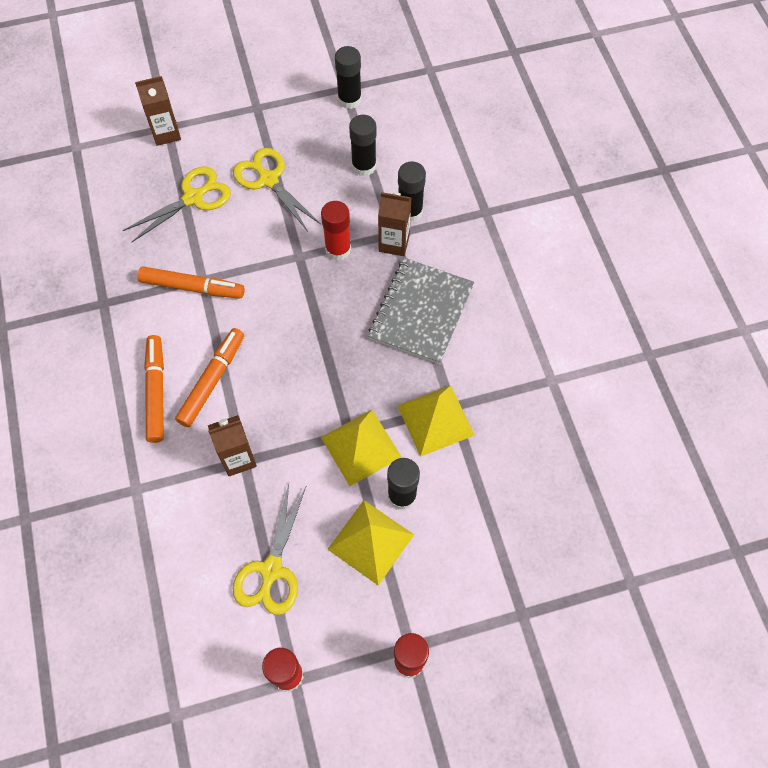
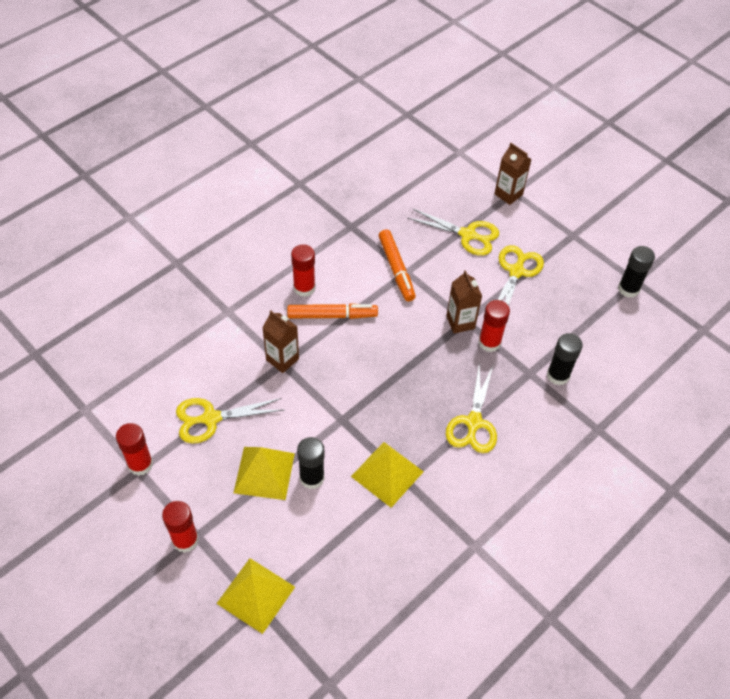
camera: 60 degrees right, 10 degrees down
(156, 391) = (304, 288): orange marker -> red glue stick
(361, 447) = (335, 432): yellow pyramid -> yellow pyramid (256, 595)
(364, 166) = (575, 326): black glue stick -> none
(394, 243) = (521, 377): brown carton -> brown carton (460, 322)
(421, 312) = (473, 423): grey notebook -> yellow scissors

